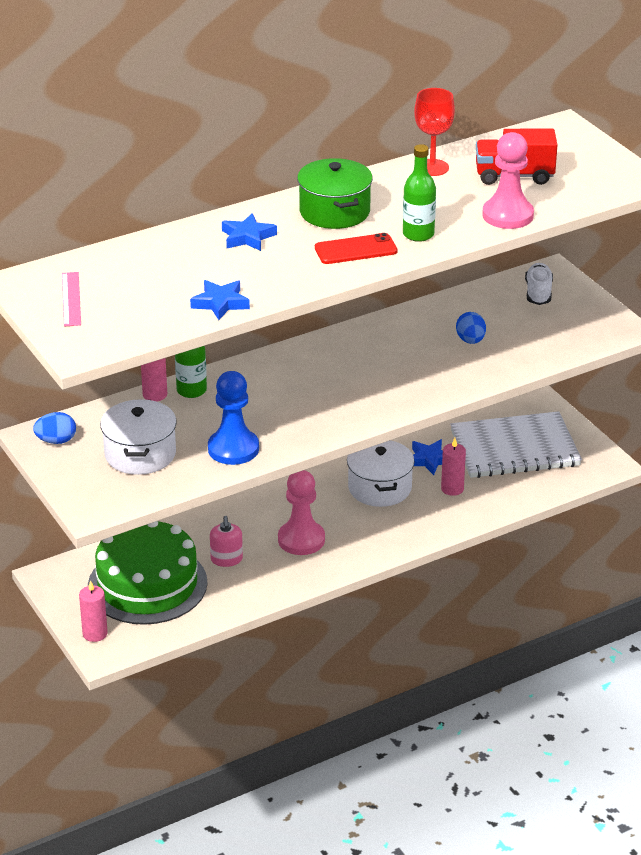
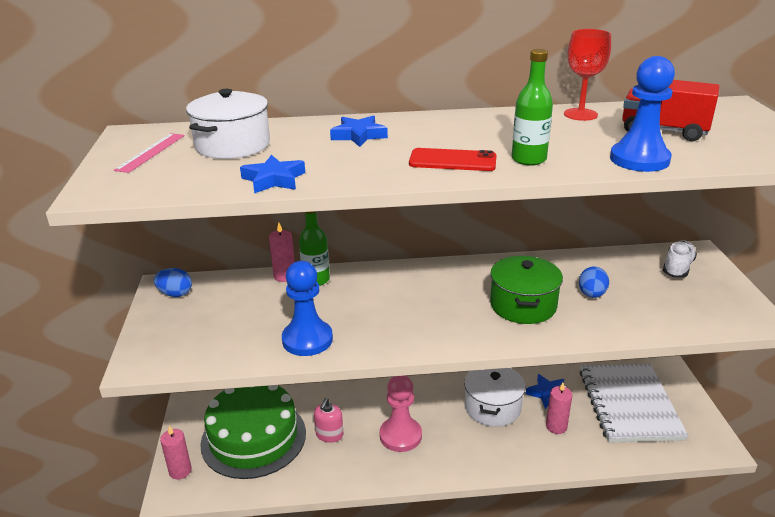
camera: 25 degrees right, 5 degrees down
(140, 454) = (227, 323): white pot -> white pot (232, 145)
(334, 212) = (458, 130): green pot -> green pot (523, 305)
(507, 215) = (639, 159): pink pawn -> blue pawn
(515, 448) = (629, 404): white notebook -> white notebook turned 75 degrees clockwise

